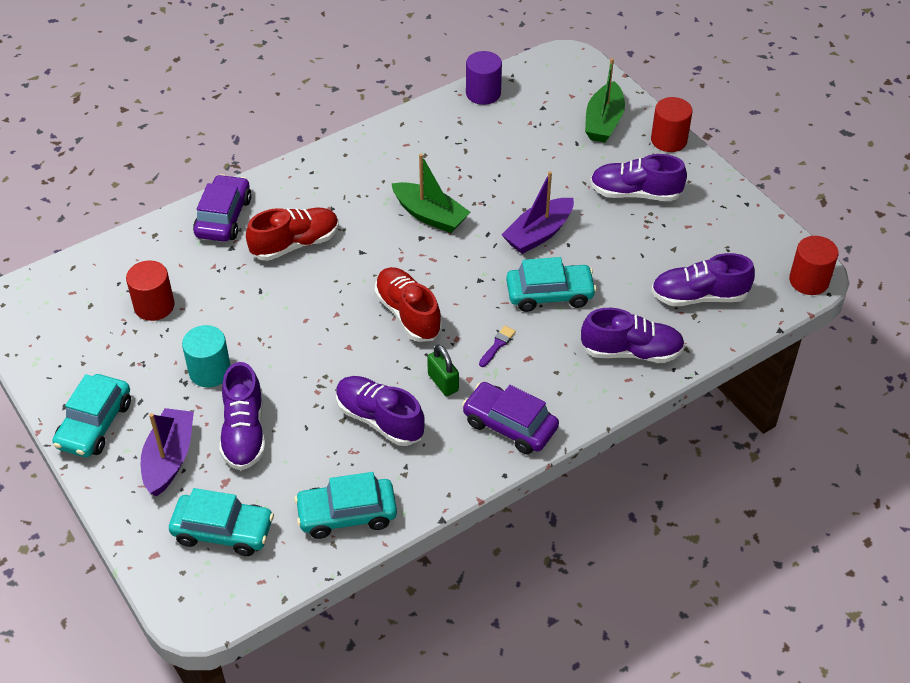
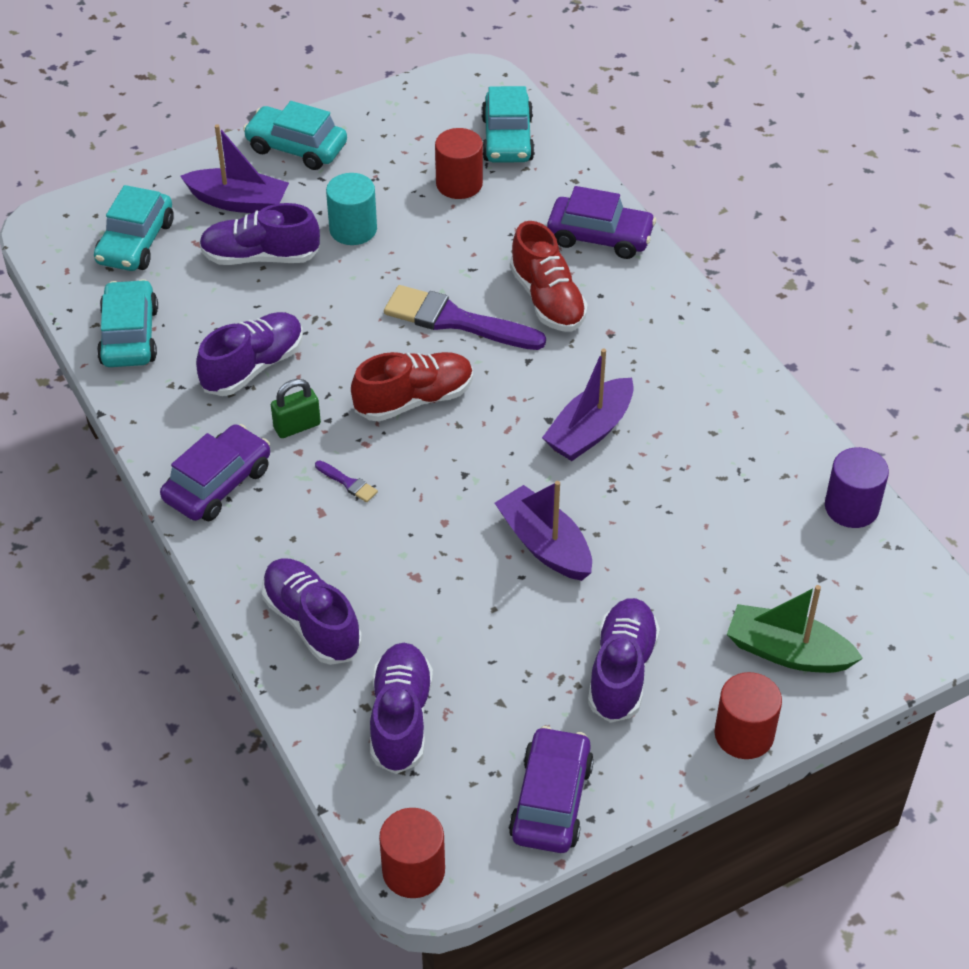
camera: 95 degrees right, 0 degrees up
(320, 296) = (456, 321): none -> purple brush
(430, 215) = (590, 431): green boat -> purple boat
(549, 294) = (428, 545): turquoise car -> turquoise car (507, 139)
(631, 351) = (312, 622): purple shoe -> purple shoe turned 135 degrees clockwise
(740, 221) = (551, 800): none -> purple car

